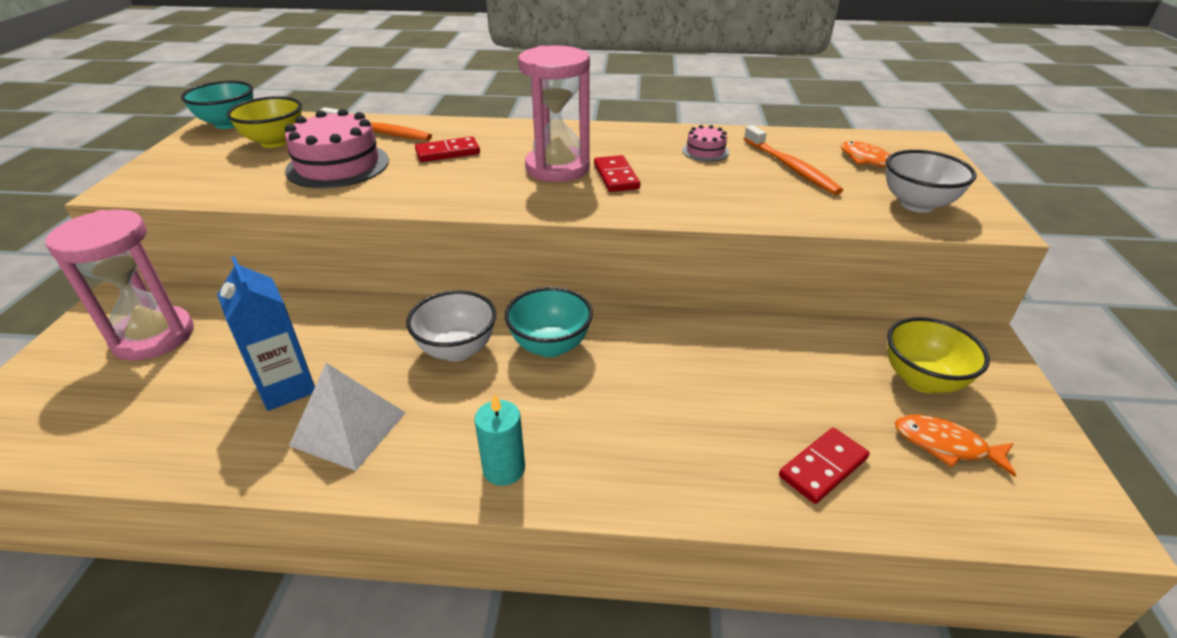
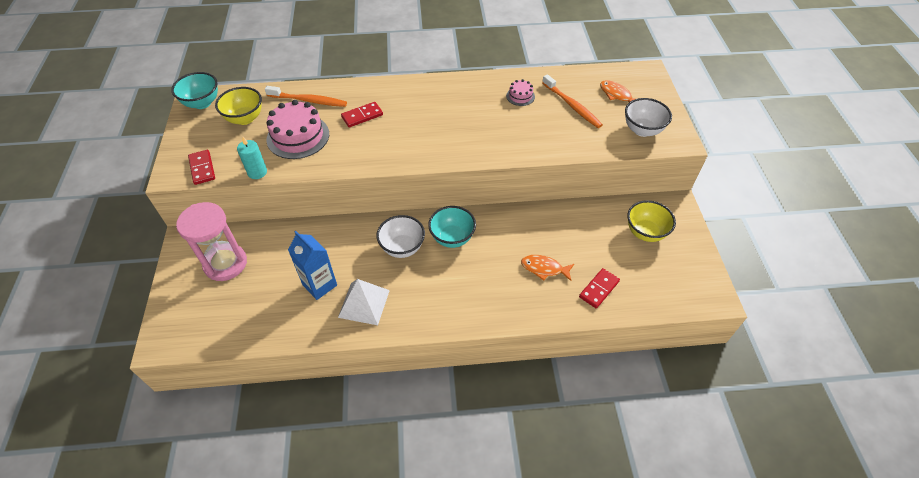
camera: 10 degrees left, 15 degrees up
(504, 469) = (449, 313): turquoise candle -> turquoise candle (257, 172)
(557, 168) = (435, 123): pink hourglass -> none
(616, 176) = (472, 126): red domino -> red domino (202, 168)
(945, 445) = (655, 269): orange fish -> orange fish (544, 268)

